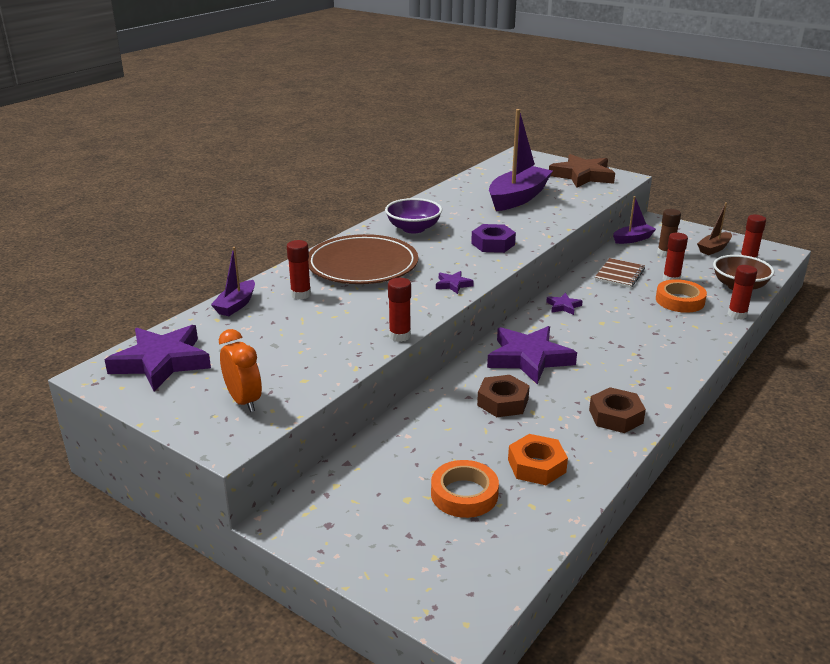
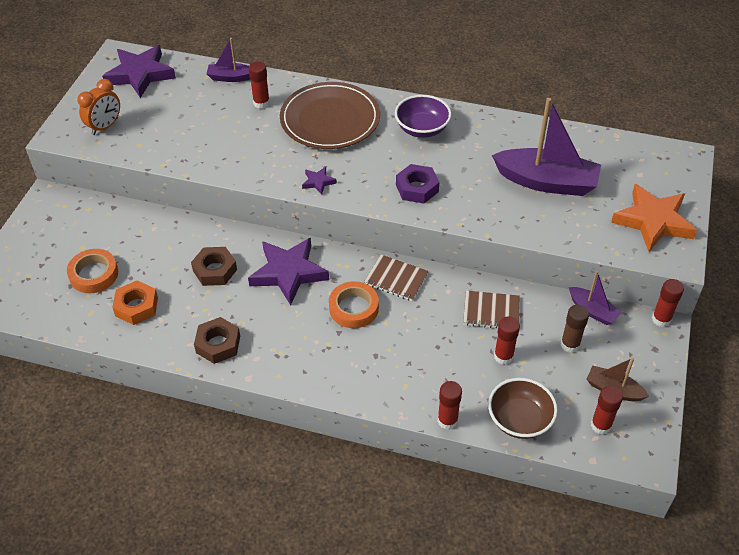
camera: 70 degrees right, 20 degrees up
(400, 336) = (217, 174): red glue stick -> red glue stick (661, 319)
(563, 306) = (396, 279): purple star -> brown notebook
(582, 176) = (653, 221): brown star -> orange star
(680, 301) = (455, 368): orange tape -> orange tape (354, 308)

